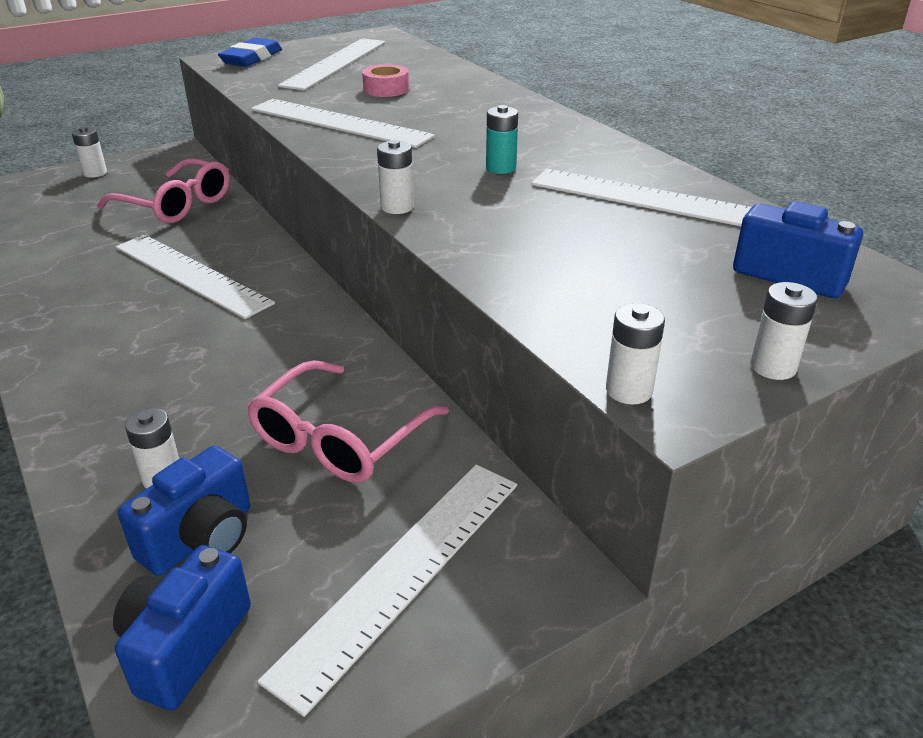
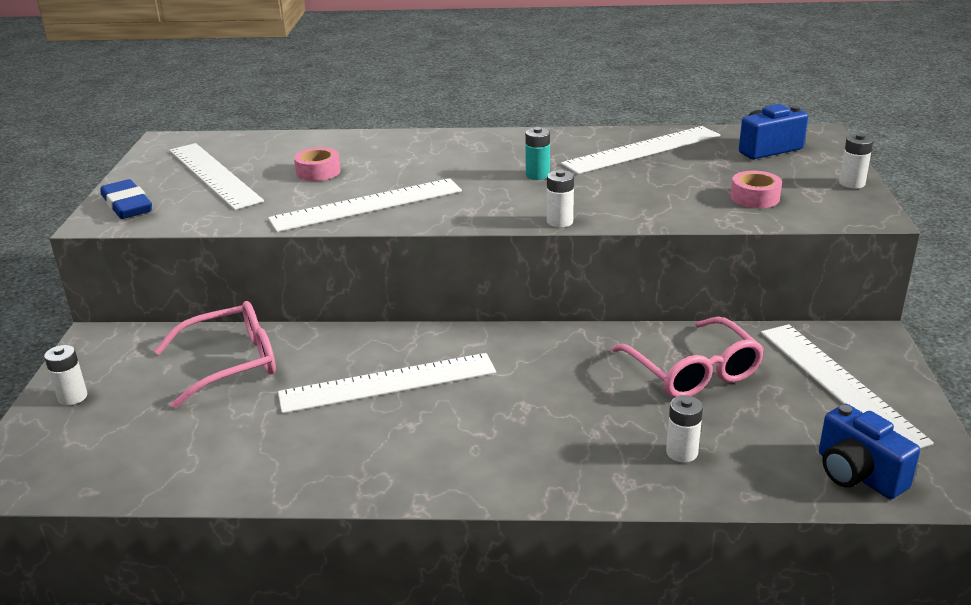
camera: 55 degrees left, 5 degrees down
(201, 538) = (760, 449): blue camera -> none
(611, 301) = (755, 197): none -> pink tape
(629, 390) = (848, 220): white battery -> none

